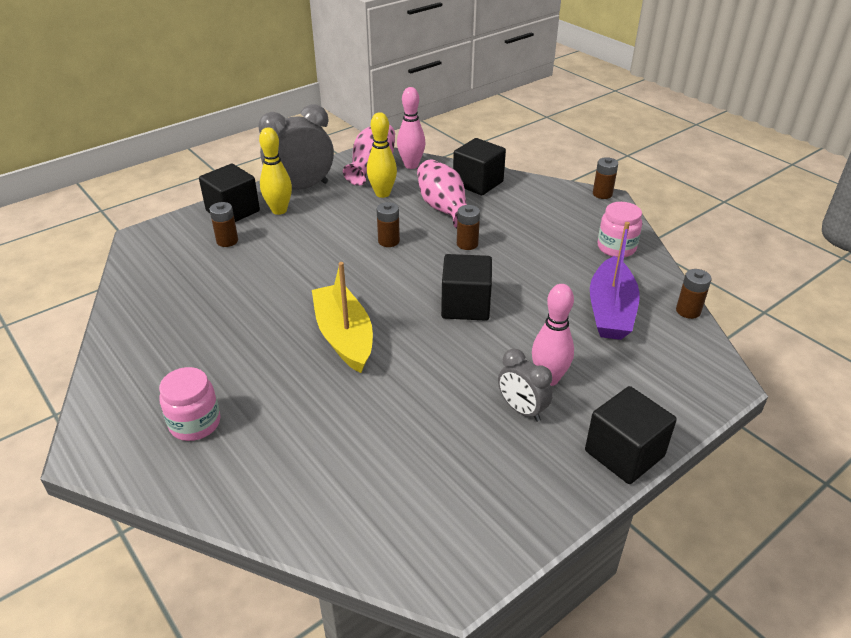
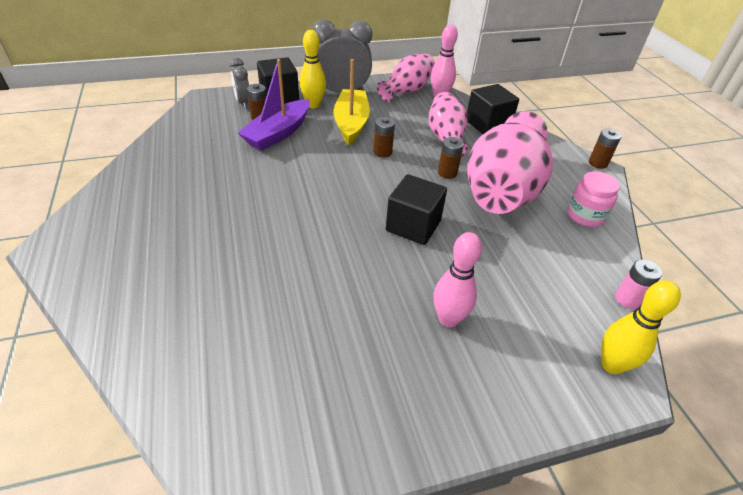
camera: 20 degrees right, 5 degrees up
(195, 423) = (135, 253): pink jar -> none
(344, 336) = (295, 220): yellow boat -> yellow boat (351, 123)
(382, 193) = (402, 113): yellow bowling pin -> yellow bowling pin (611, 365)
(521, 410) = (405, 340): grey clock -> grey clock (243, 102)
(529, 246) = (502, 190): none -> pink vase
(611, 311) = (546, 273): purple boat -> purple boat (278, 133)
(624, 453) = (480, 425): black cube -> none
(688, 311) = (627, 299): brown battery -> pink battery

